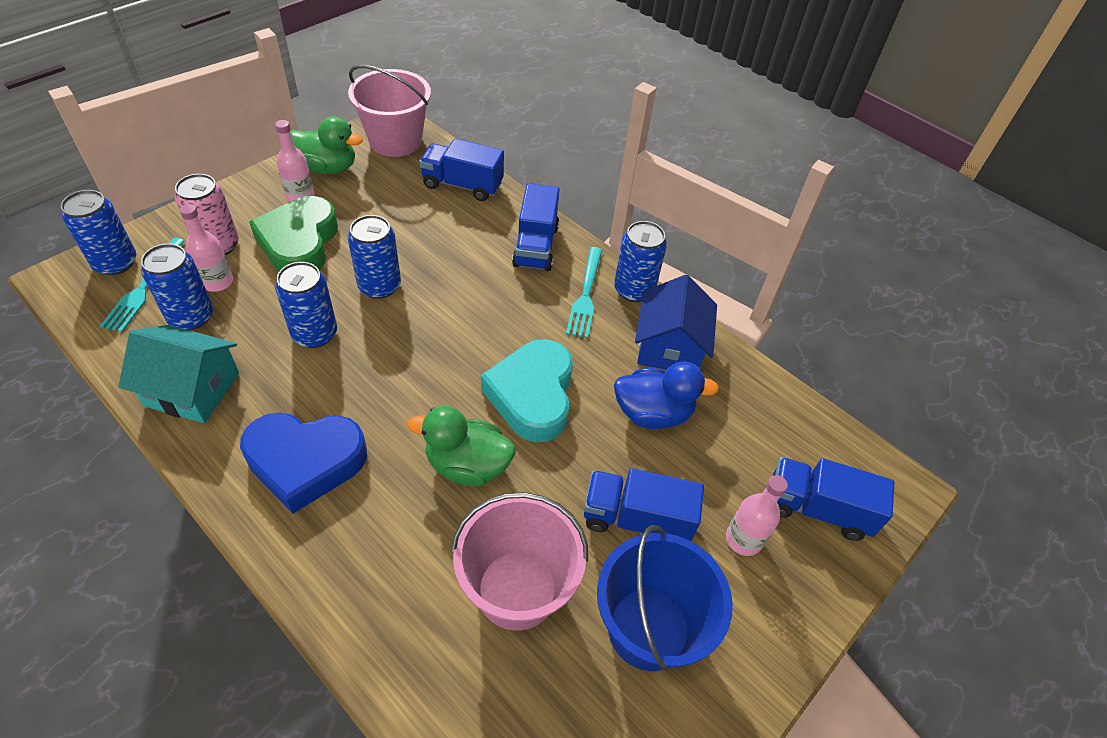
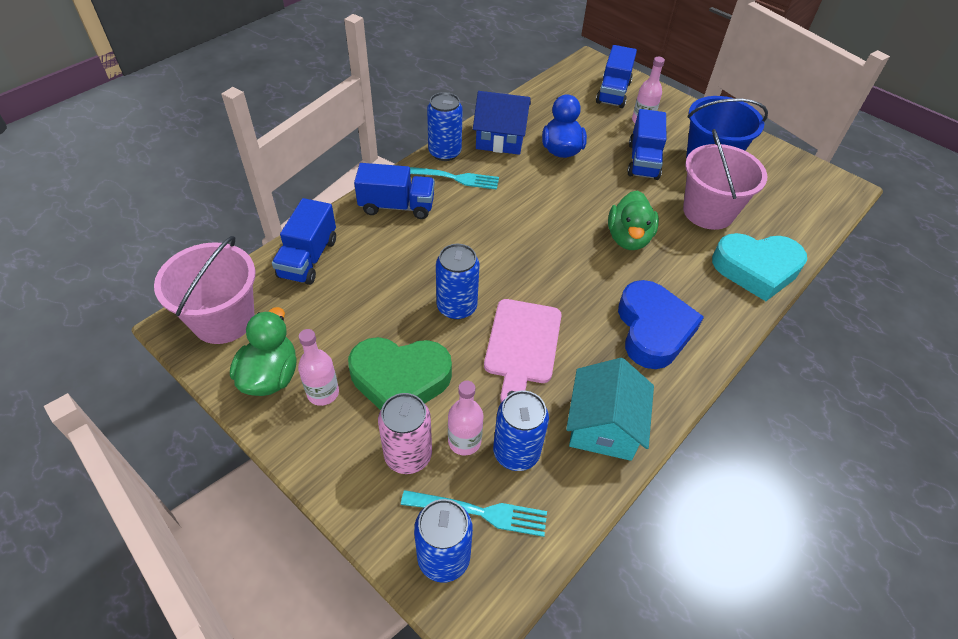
camera: 90 degrees left, 0 degrees up
(315, 334) = (522, 346): blue can -> pink cutting board
(532, 395) = (559, 206): turquoise heart -> turquoise heart (756, 269)

